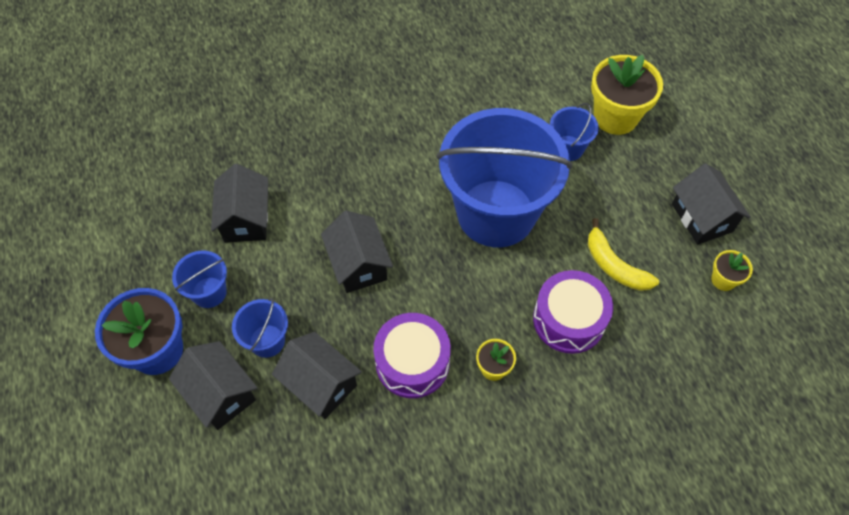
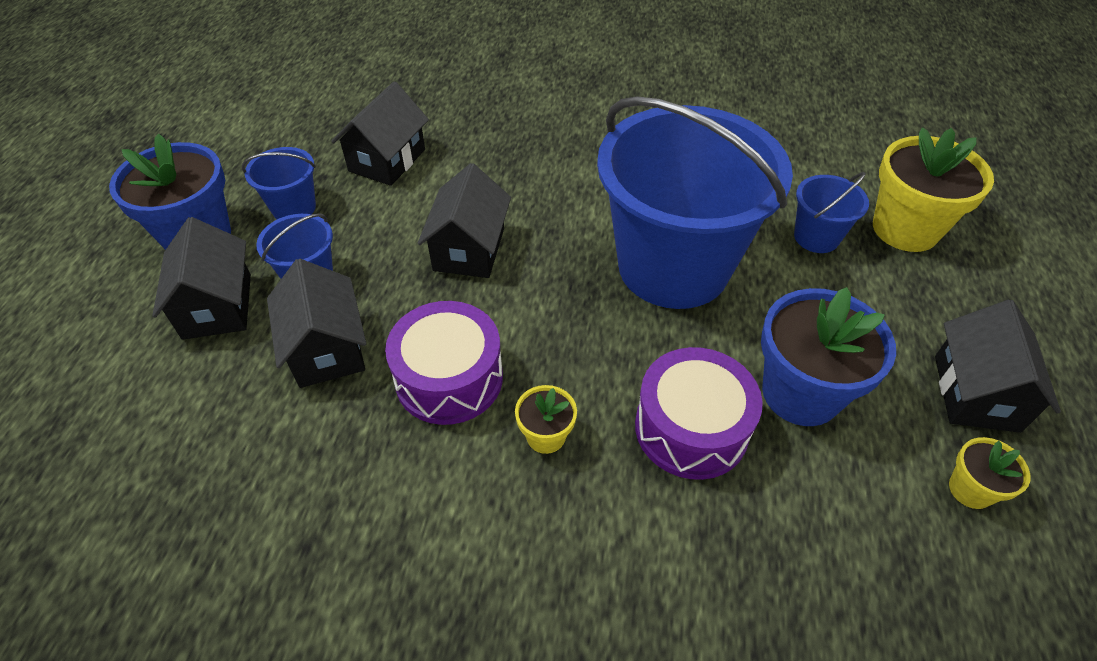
camera: 30 degrees right, 10 degrees down
(614, 265) = (801, 393): yellow banana -> blue flower pot

